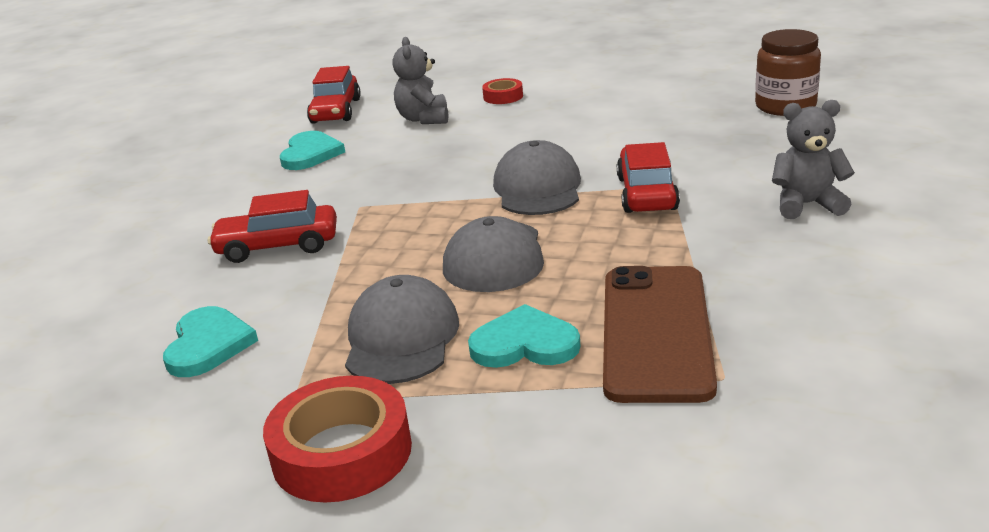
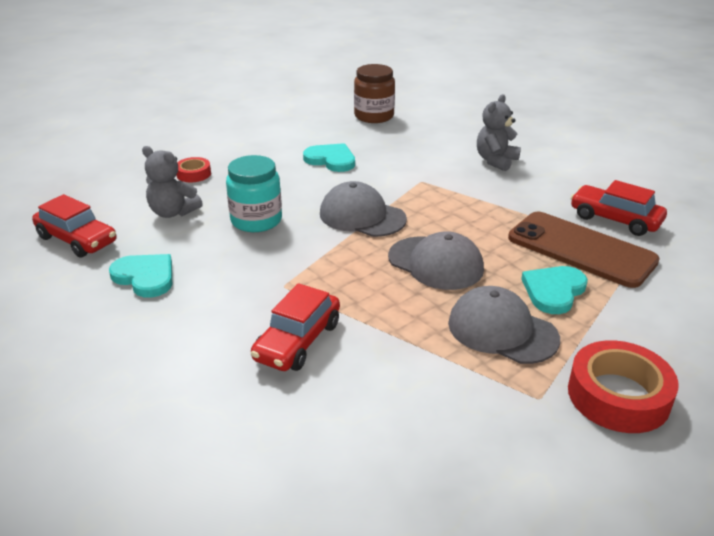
camera: 60 degrees left, 5 degrees up
(208, 345) = (421, 419): turquoise heart -> turquoise heart (331, 160)
(458, 151) = (256, 220): none -> turquoise jar
(646, 193) = (421, 190): red car -> red car (615, 219)

